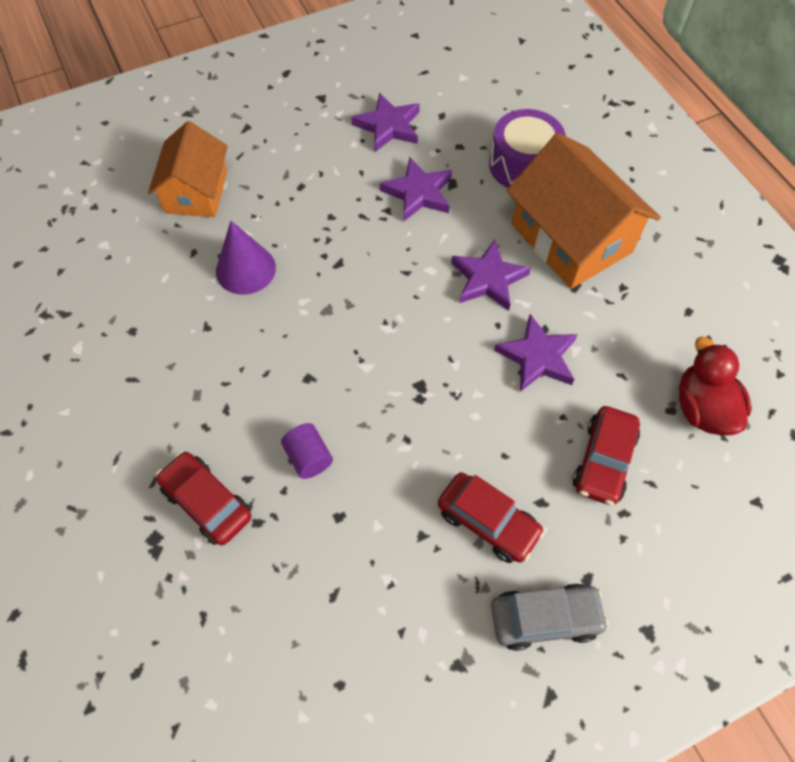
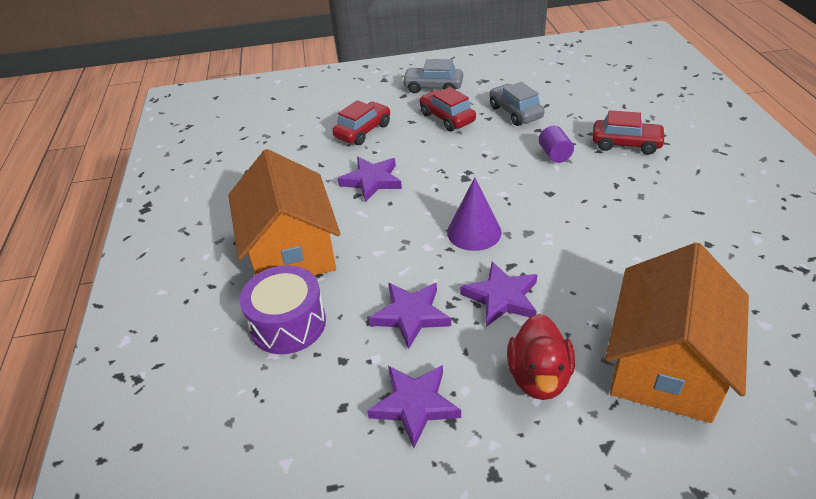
camera: 160 degrees left, 20 degrees down
(196, 192) = (665, 364): orange house -> orange house, size x1.52
(207, 503) = (626, 144): red car -> red car turned 45 degrees counterclockwise
(245, 269) = (602, 275): purple cone -> purple cone (474, 232)
(382, 559) = (515, 112): none -> grey car
(488, 279) = (380, 232): purple star -> purple star (501, 297)
(702, 408) = (283, 144): red duck -> red duck (538, 377)

